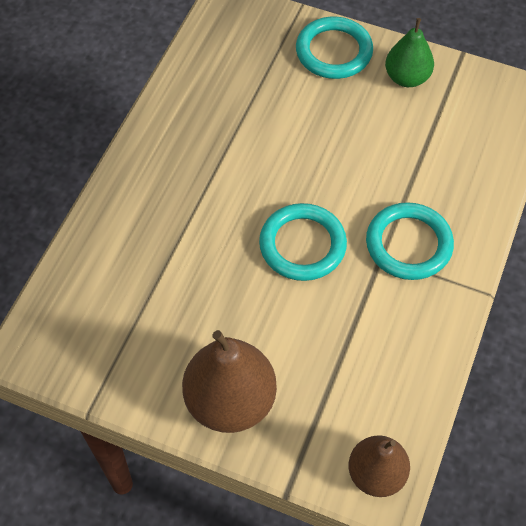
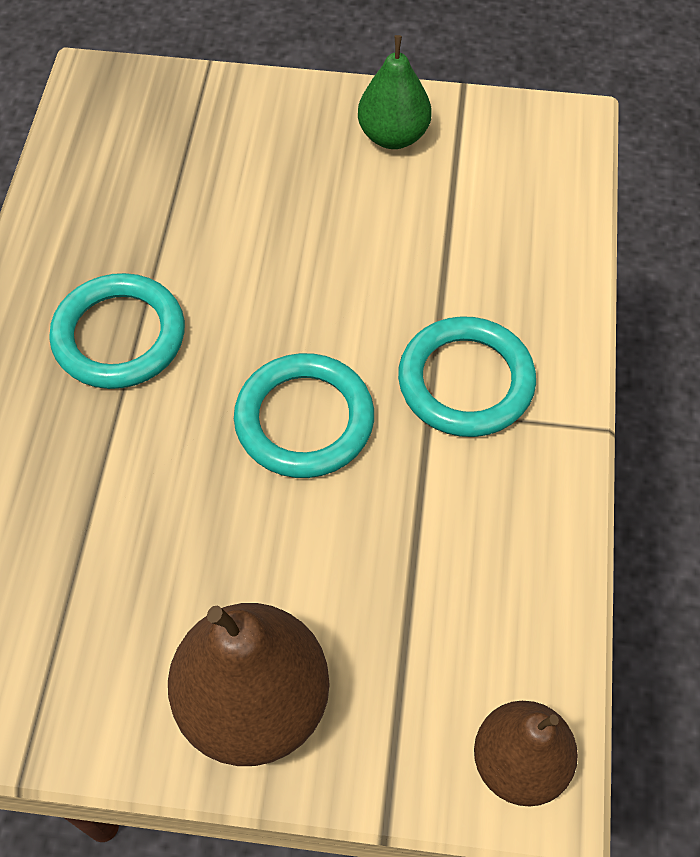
camera: 15 degrees left, 0 degrees up
(334, 51) = (275, 119): turquoise ring -> turquoise ring (119, 336)

